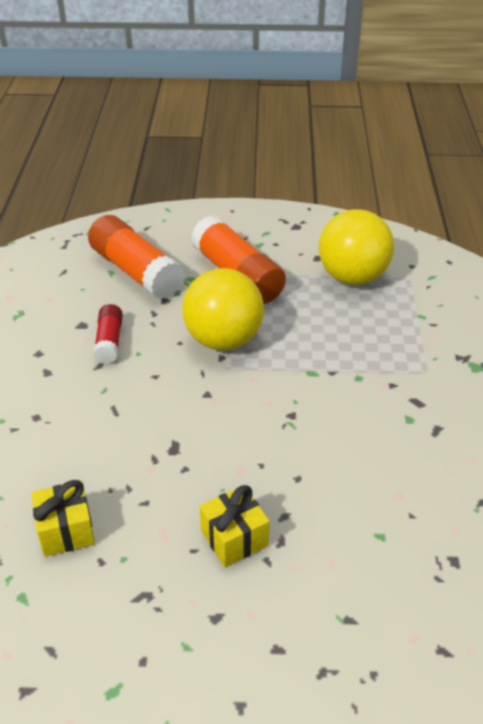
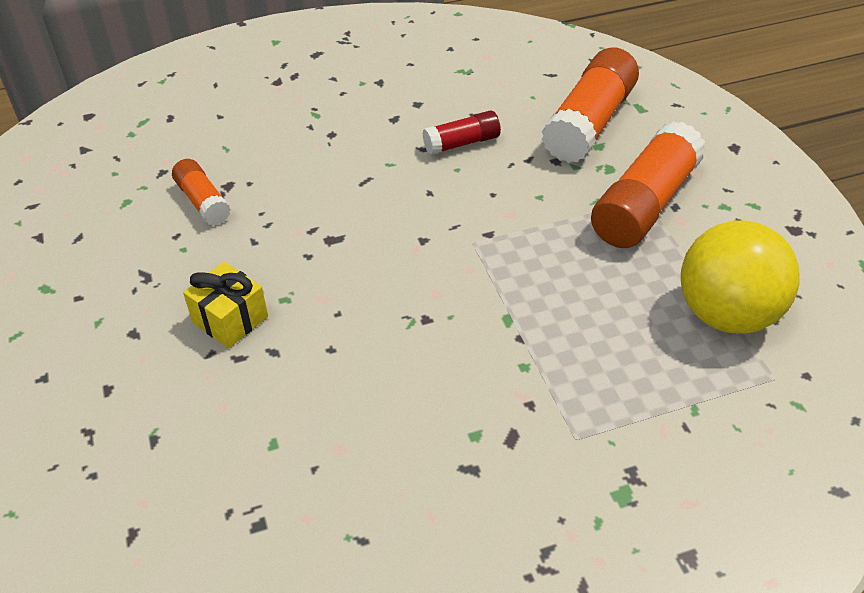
camera: 70 degrees right, 5 degrees up
(66, 530) = (203, 201): yellow gift -> orange glue stick
(223, 339) = (518, 226): yellow ball -> none

